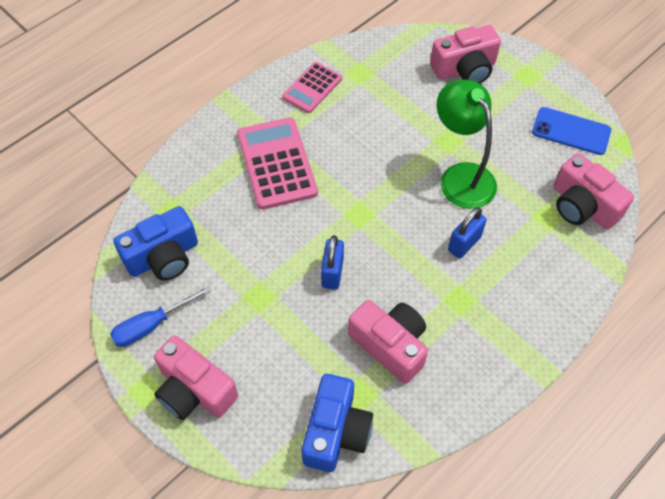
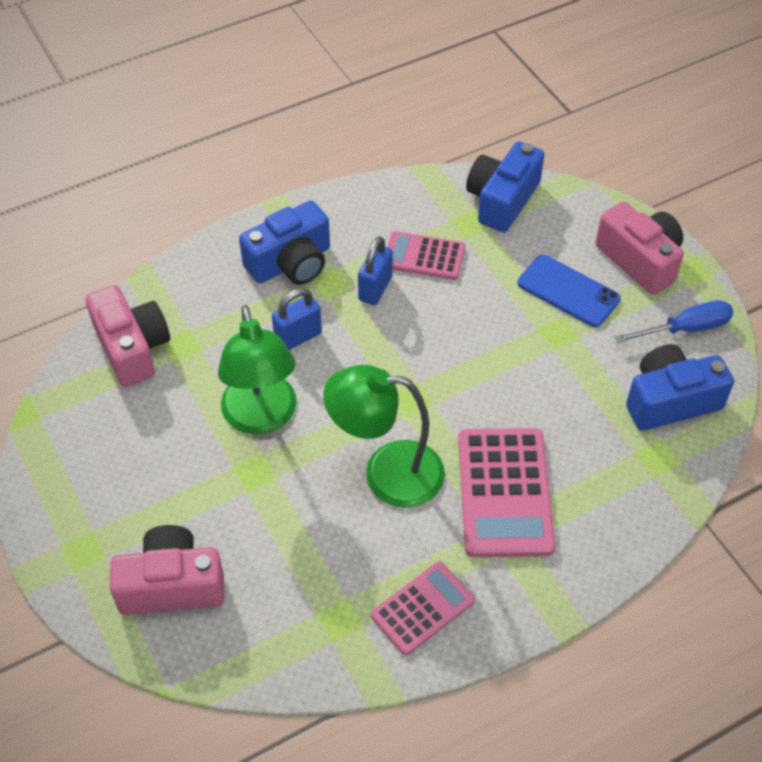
camera: 165 degrees left, 5 degrees down
(332, 273) = (466, 338): blue padlock -> blue padlock (375, 288)
(360, 159) = (387, 473): none -> green lamp
(390, 345) = (424, 256): pink camera -> pink calculator
(501, 310) = (291, 263): none -> blue camera
(571, 131) = (80, 446): blue phone -> blue phone (568, 291)

